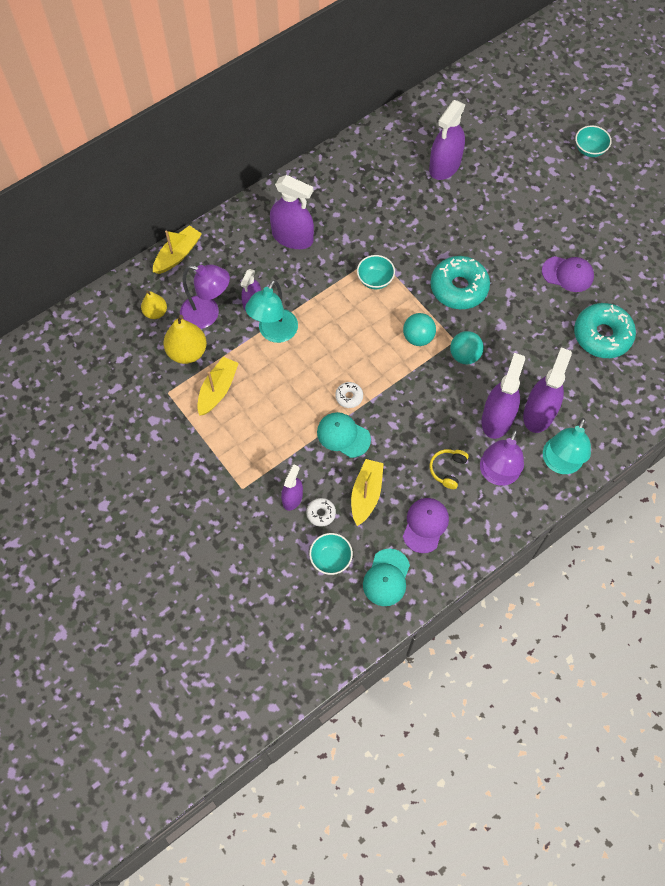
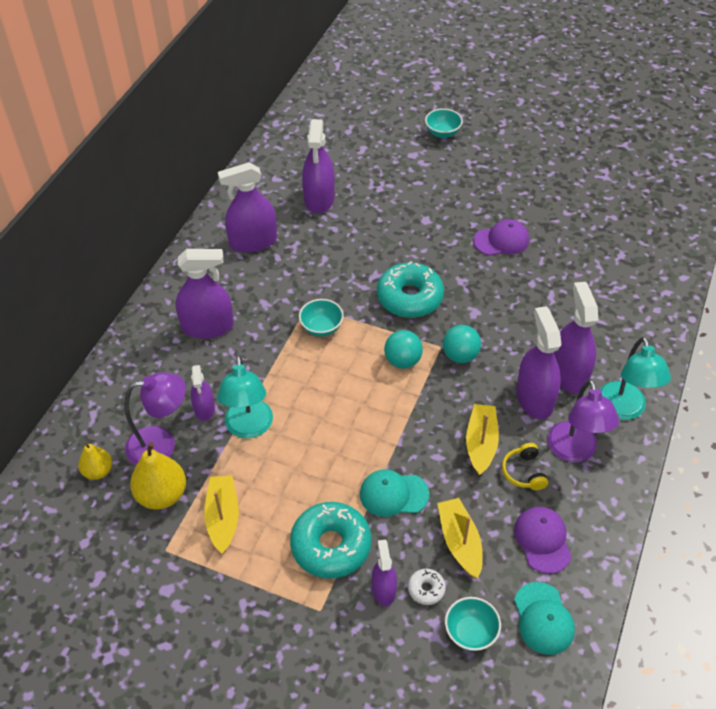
camera: 30 degrees left, 15 degrees down
(178, 255) = (88, 400): yellow boat -> yellow boat (481, 443)
(349, 397) = (372, 452): white donut -> none
(369, 180) = (253, 241): none -> purple spray bottle
(602, 335) = (572, 278): turquoise donut -> turquoise donut (331, 545)

